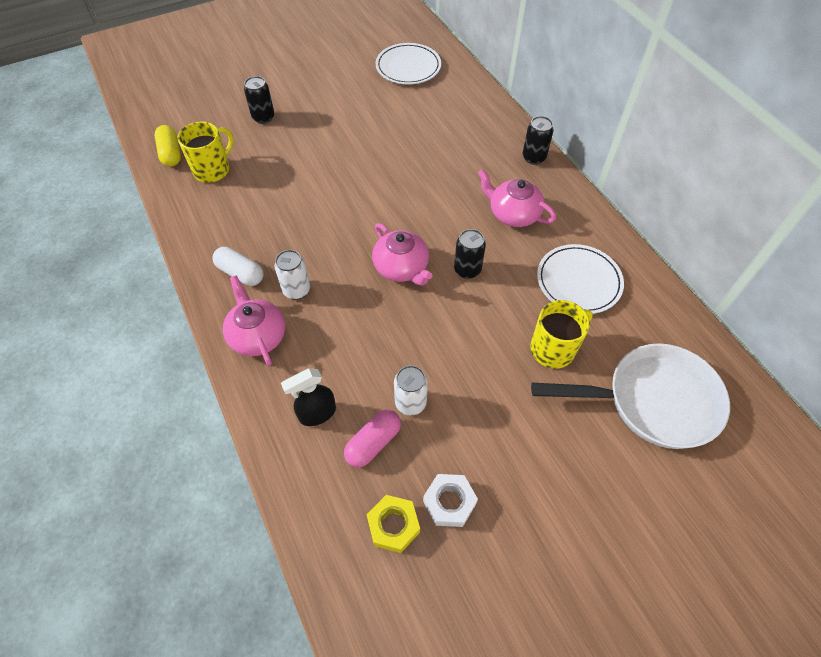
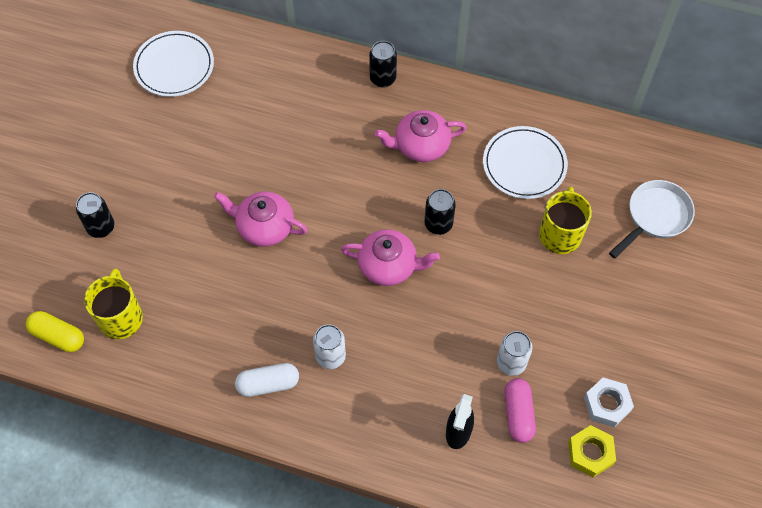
camera: 45 degrees left, 5 degrees up
(257, 335) = (345, 419): pink teapot -> pink teapot (264, 227)
(652, 401) = (655, 217): white pan -> white pan, size x0.64

